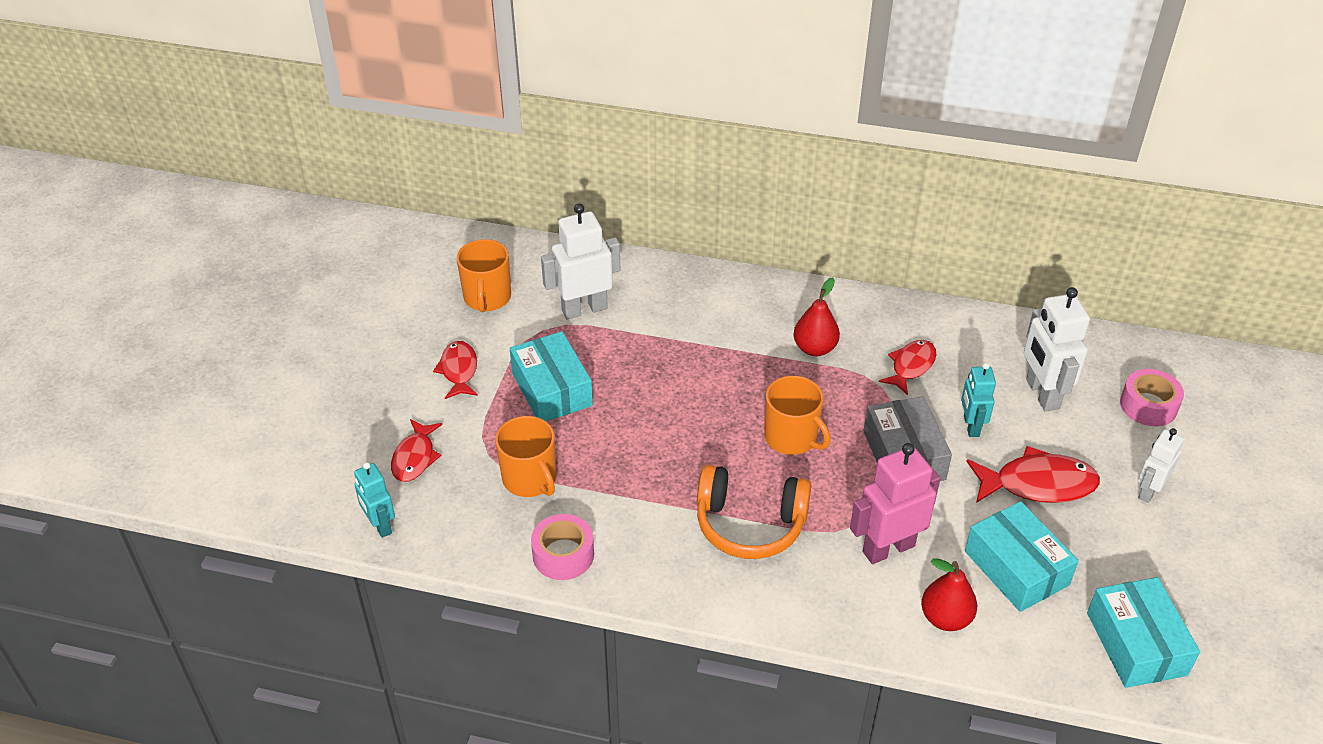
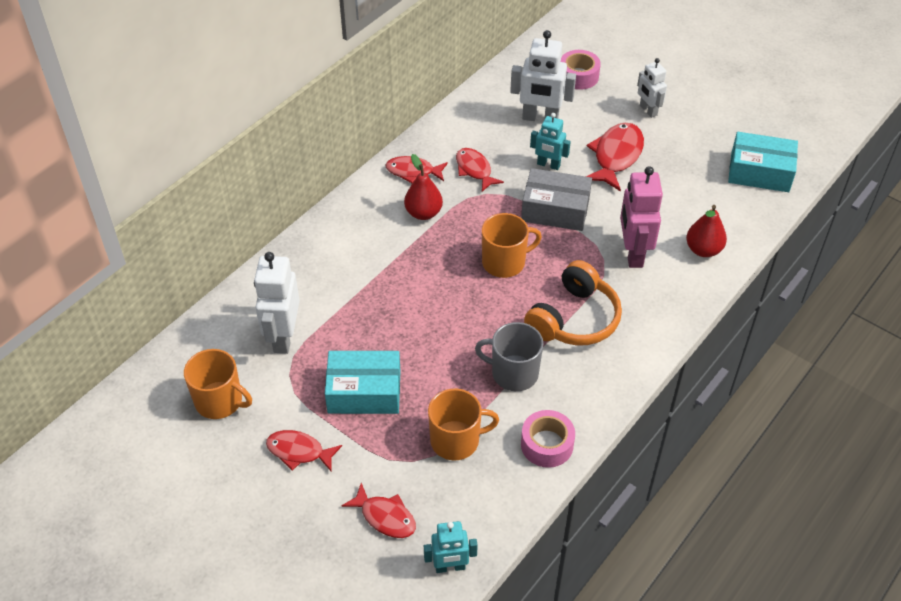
camera: 65 degrees left, 5 degrees up
(642, 496) = (513, 373): none -> grey mug
(868, 319) = (413, 171): none -> red fish
(1016, 568) = (679, 198): turquoise box -> none

